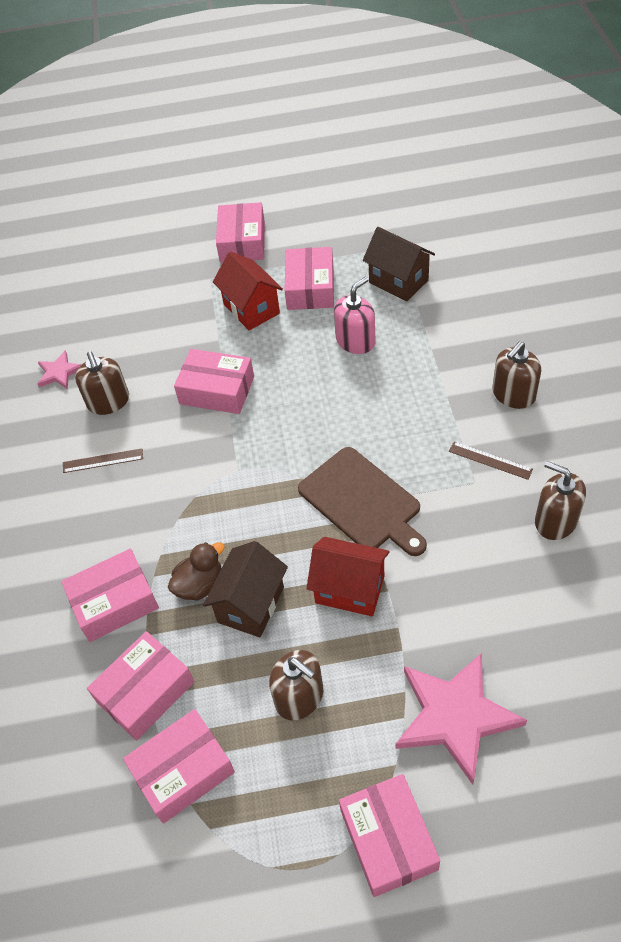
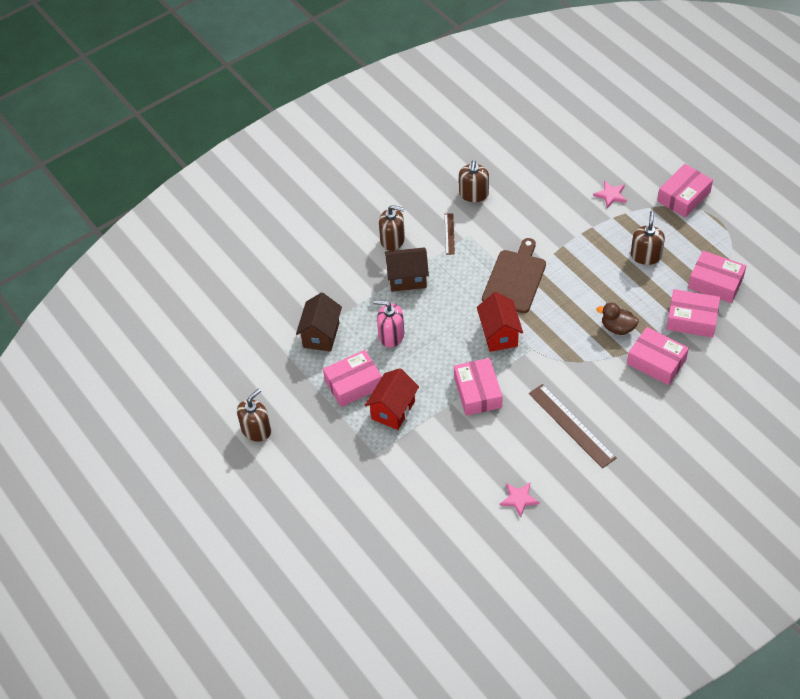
camera: 120 degrees left, 0 degrees up
(103, 461) = (571, 425): brown ruler -> brown ruler, size x1.91
(108, 401) = (525, 451): brown soap dispenser -> brown soap dispenser (256, 430)
(242, 242) = (325, 452): pink box -> none
(251, 605) = (612, 299): brown house -> brown house (407, 279)
(350, 589) = (573, 261): red house -> red house (499, 334)
(455, 716) = (611, 195): pink star -> pink star, size x0.49

